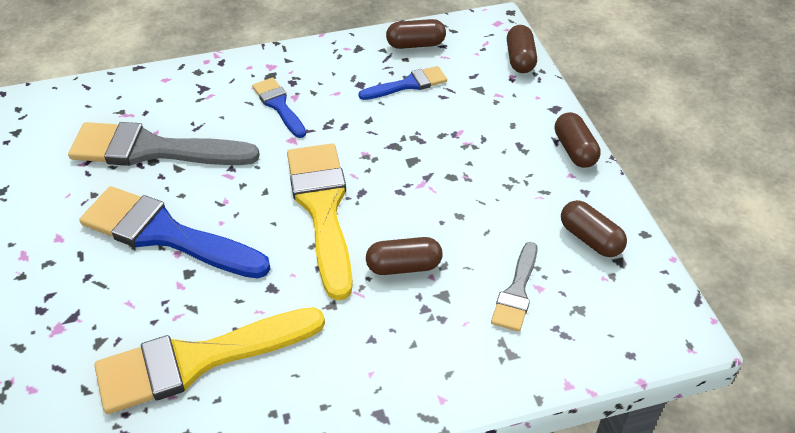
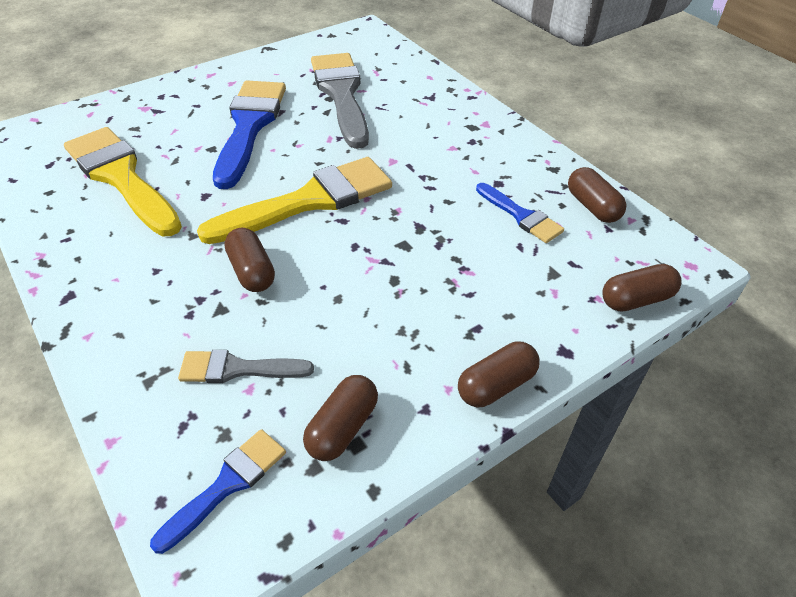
camera: 70 degrees right, 0 degrees up
(279, 105) = (434, 142): blue brush -> blue brush (227, 484)

